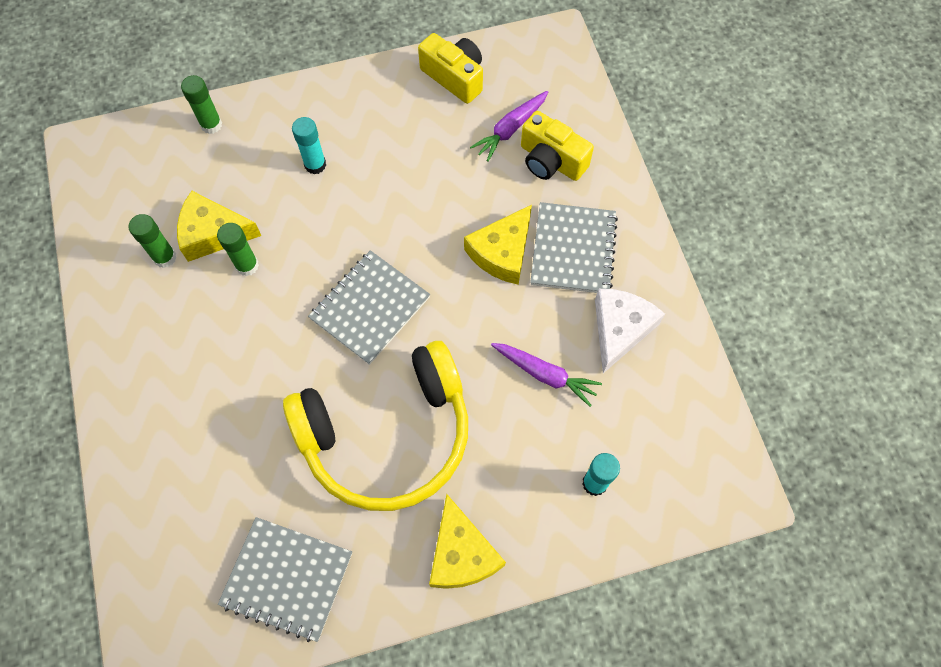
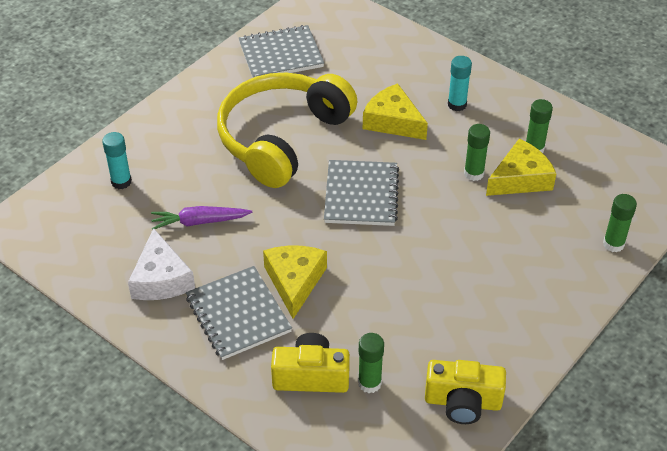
camera: 145 degrees right, 20 degrees down
(315, 165) = (501, 261): turquoise glue stick -> turquoise glue stick (457, 105)
(461, 553) = (185, 110): yellow cheese -> yellow cheese (392, 121)
(510, 129) = (369, 383): purple carrot -> green glue stick

